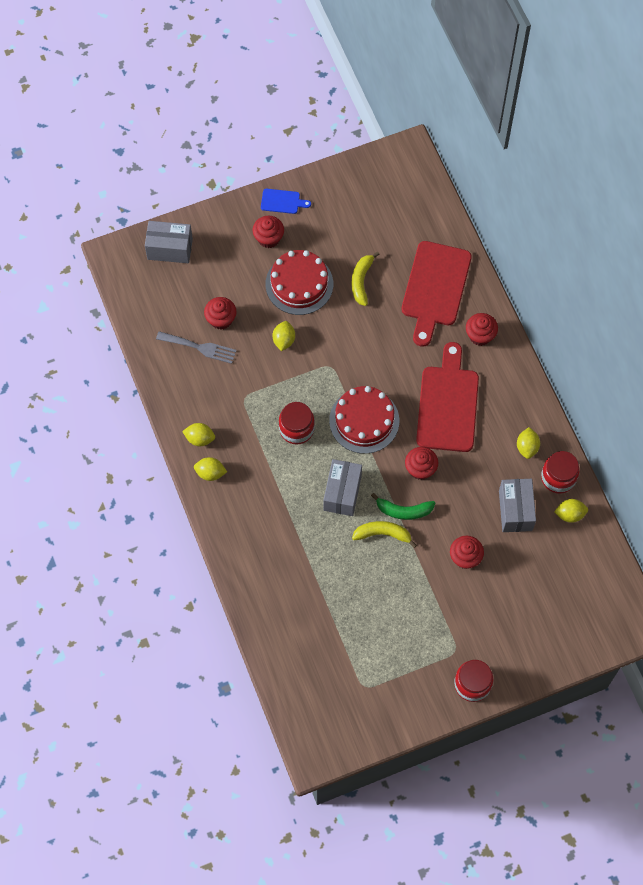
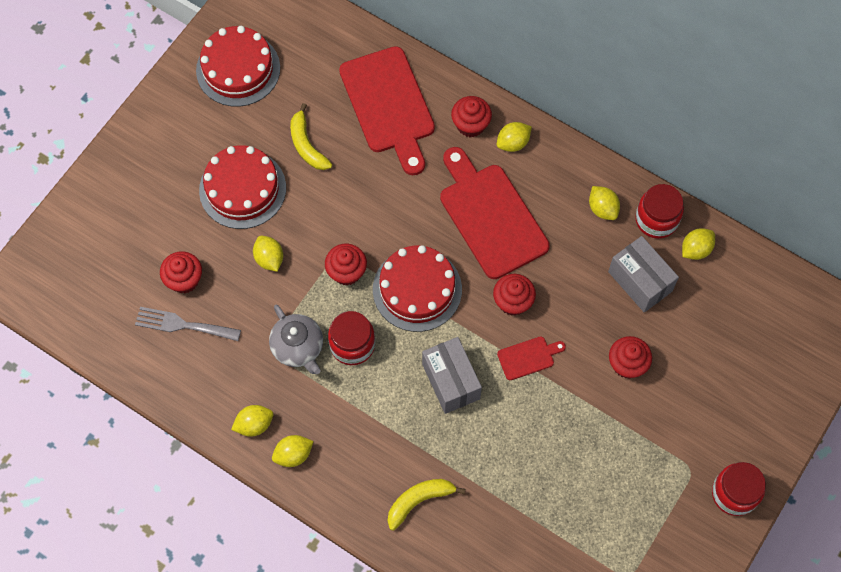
camera: 35 degrees left, 0 degrees up
(170, 249) = (72, 239): grey box -> none
(200, 347) = (182, 325): grey fork -> grey fork turned 150 degrees counterclockwise
(261, 408) = (298, 348): none -> grey teapot
(268, 238) = (174, 161): red cupcake -> red cupcake (346, 272)
(282, 201) = (161, 113): blue cutting board -> none
(353, 202) = (238, 69): none -> red cake
(383, 534) = (525, 397): yellow banana -> yellow banana (419, 501)
(403, 510) = (528, 357): green banana -> red cutting board
(499, 365) = (513, 143): none -> yellow lemon

